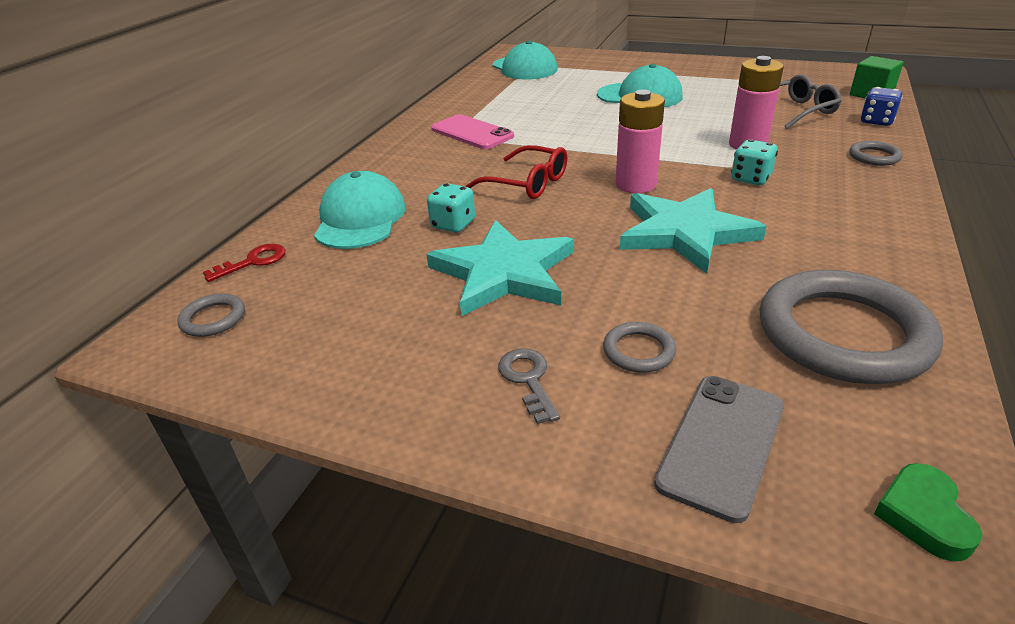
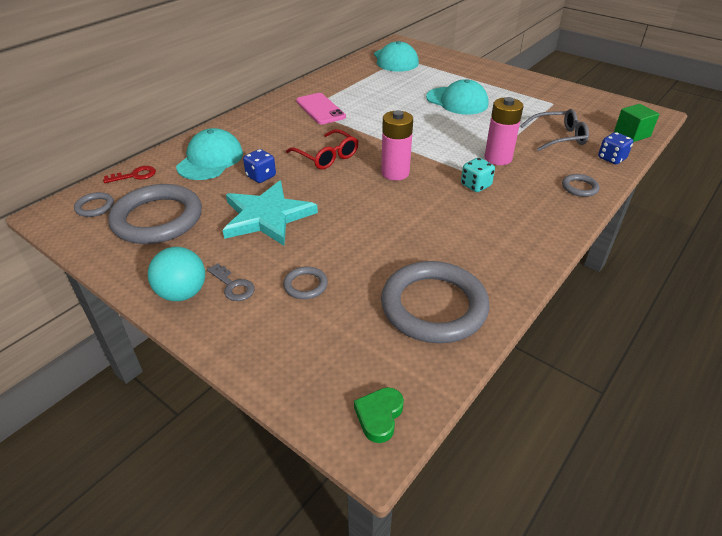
camera: 15 degrees right, 5 degrees up
(333, 313) = (157, 219): none -> grey ring
(453, 224) = (261, 176): turquoise dice -> blue dice
(454, 412) = (182, 293): none -> turquoise ball
(528, 380) = (233, 286): grey key -> grey key turned 135 degrees clockwise
(685, 233) = (397, 215): turquoise star -> none
(721, 444) = (306, 349): grey phone -> none

